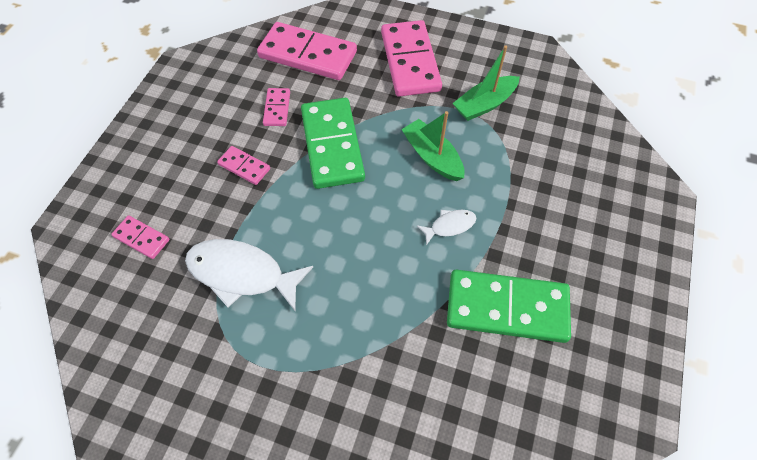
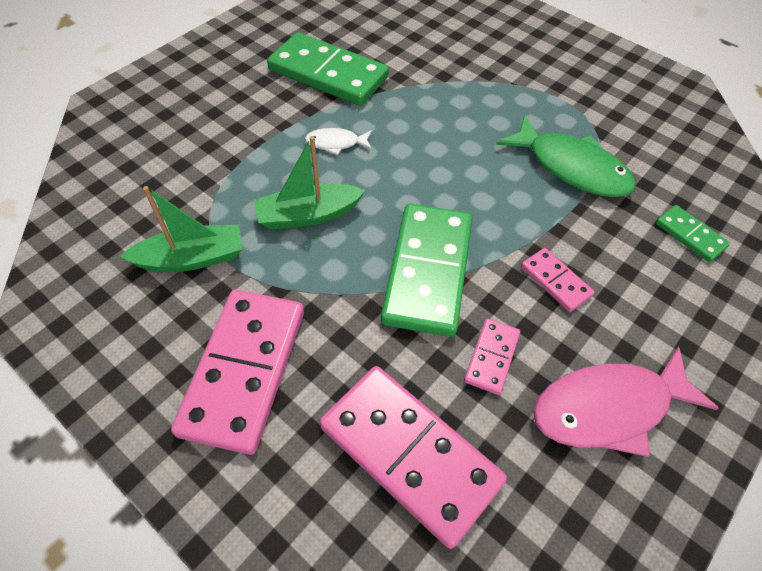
camera: 160 degrees left, 5 degrees down
(141, 238) = (690, 235): pink domino -> green domino
(205, 104) = (609, 408): none -> pink fish
(242, 274) = (571, 167): white fish -> green fish
(432, 157) = (308, 215): green boat -> green boat turned 90 degrees clockwise

